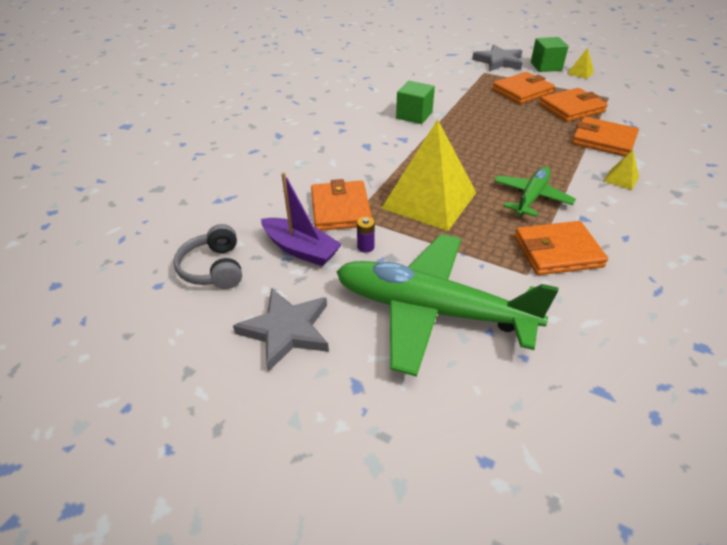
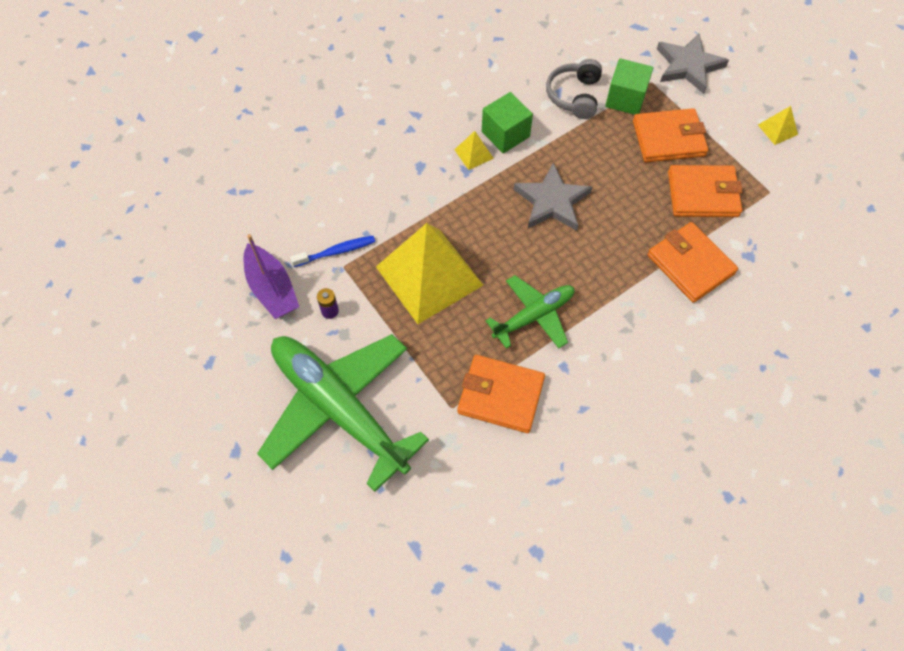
camera: 25 degrees right, 20 degrees up
(214, 268) = (189, 279): grey headphones -> grey headphones (574, 96)
(286, 330) = (212, 374): grey star -> grey star (552, 201)
(340, 209) = (336, 252): orange wallet -> blue toothbrush
(546, 66) = (742, 99): green cube -> green cube (625, 99)
(621, 179) = (653, 331): yellow pyramid -> yellow pyramid (474, 154)

